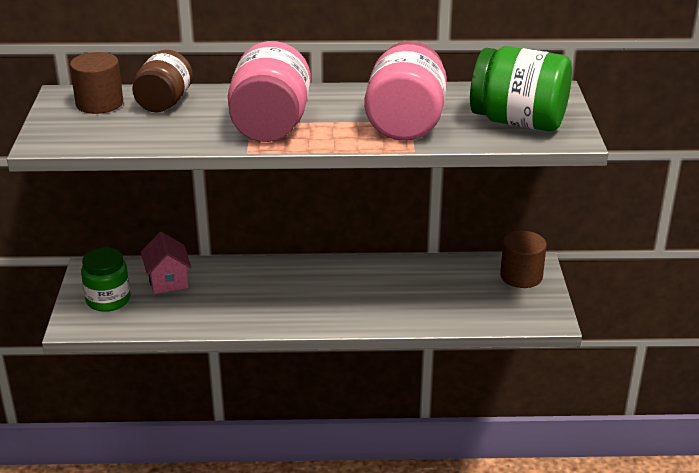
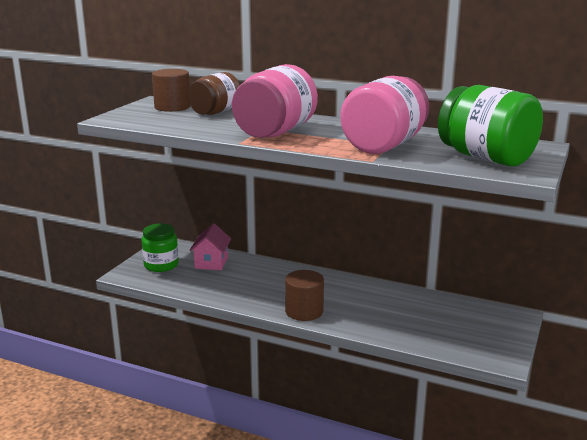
camera: 25 degrees right, 10 degrees down
(521, 276) = (497, 322): brown cylinder -> brown cylinder (304, 311)

